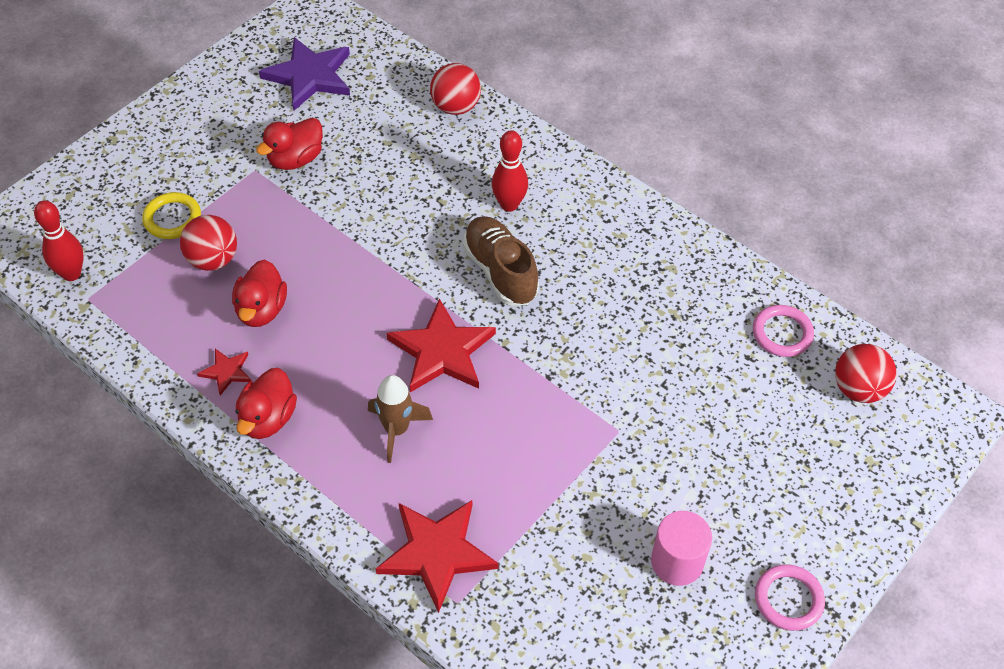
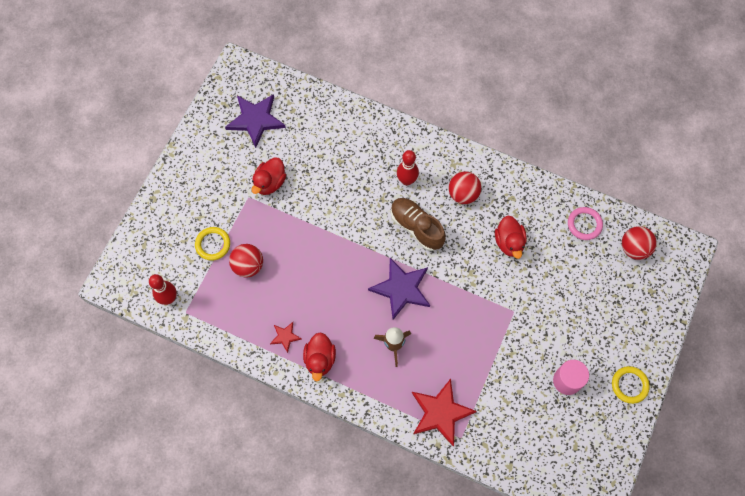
camera: 15 degrees left, 15 degrees up
(261, 310) = (289, 291): red duck -> red duck (509, 242)
(442, 351) = (401, 289): red star -> purple star
(455, 107) = (352, 119): red ball -> red ball (463, 194)
(788, 599) = (629, 385): pink ring -> yellow ring

